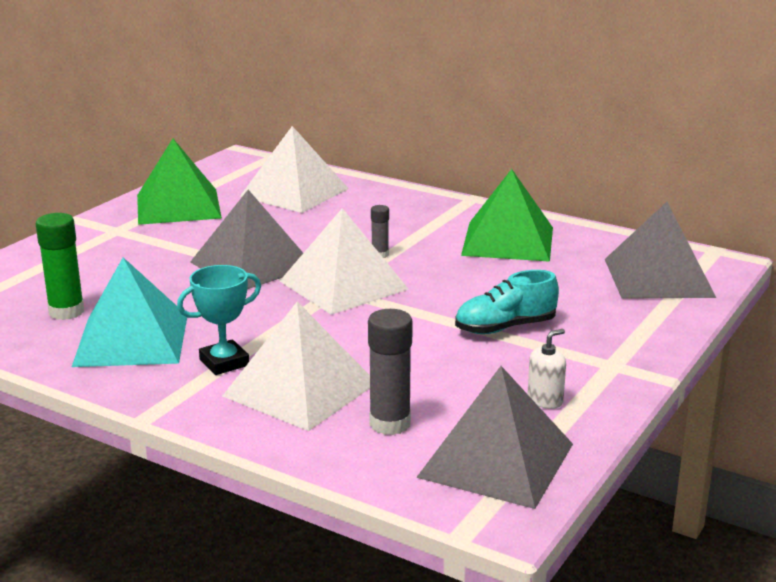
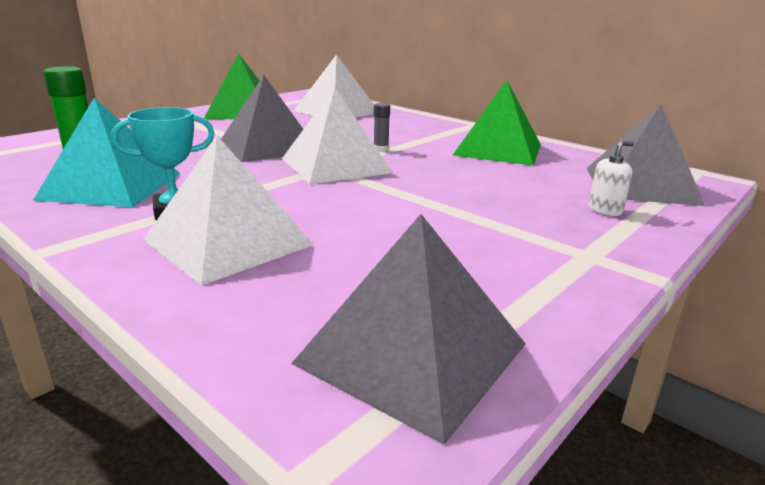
camera: 10 degrees right, 0 degrees up
(390, 423) = (300, 288): grey glue stick -> none
(505, 327) = (475, 210): turquoise shoe -> none
(545, 400) = (500, 284): white soap dispenser -> white soap dispenser (605, 210)

